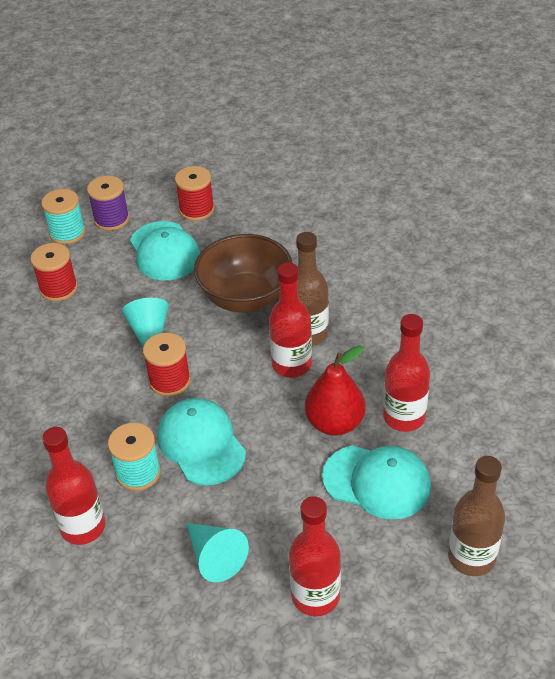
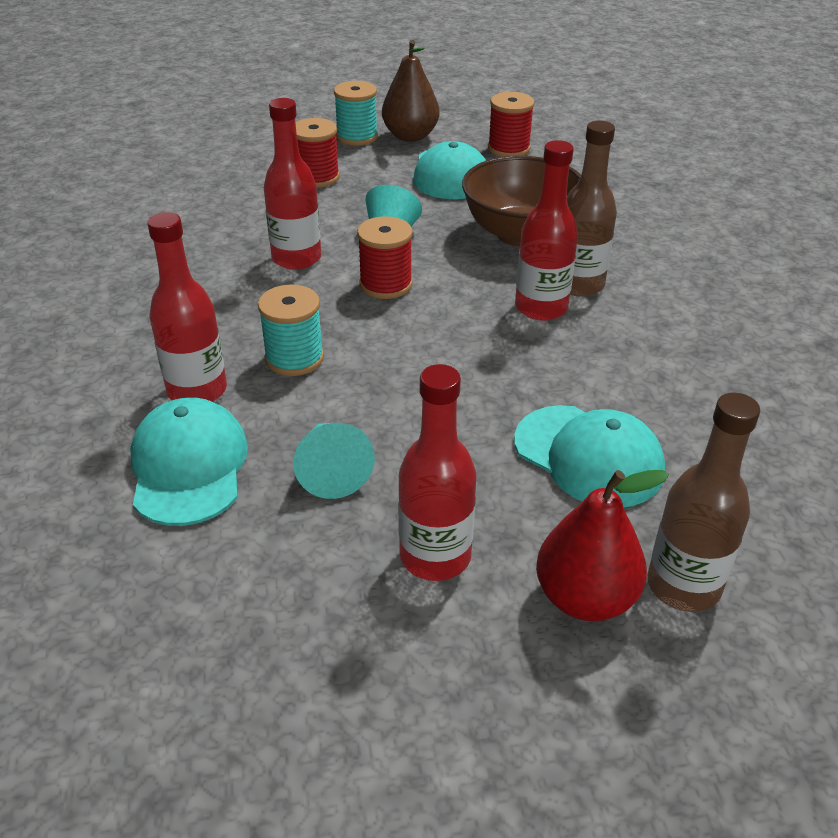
camera: 20 degrees right, 5 degrees down
(111, 219) = (410, 136): purple spool -> brown pear
(201, 444) = (385, 352): turquoise cap -> turquoise cap (189, 466)
(335, 423) = (564, 379): red pear -> red pear (585, 598)
(404, 417) = (661, 398): red bottle -> red bottle (296, 258)

